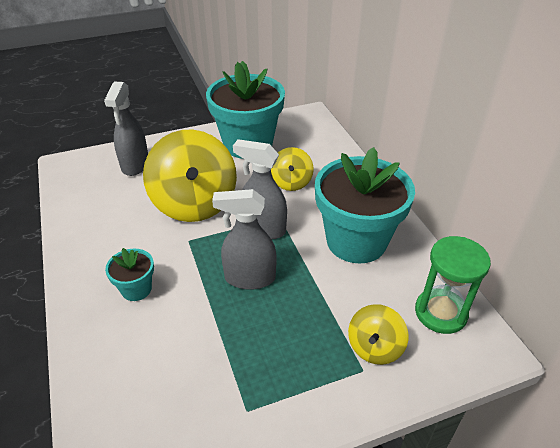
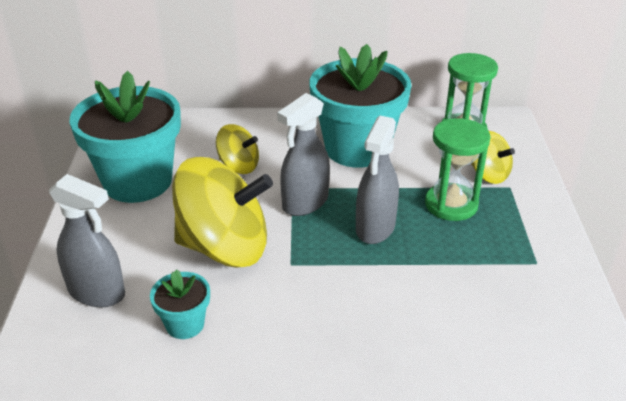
camera: 70 degrees left, 5 degrees down
(136, 289) = (353, 320): turquoise flower pot -> turquoise flower pot (185, 324)
(307, 324) = (451, 204): none -> green hourglass

